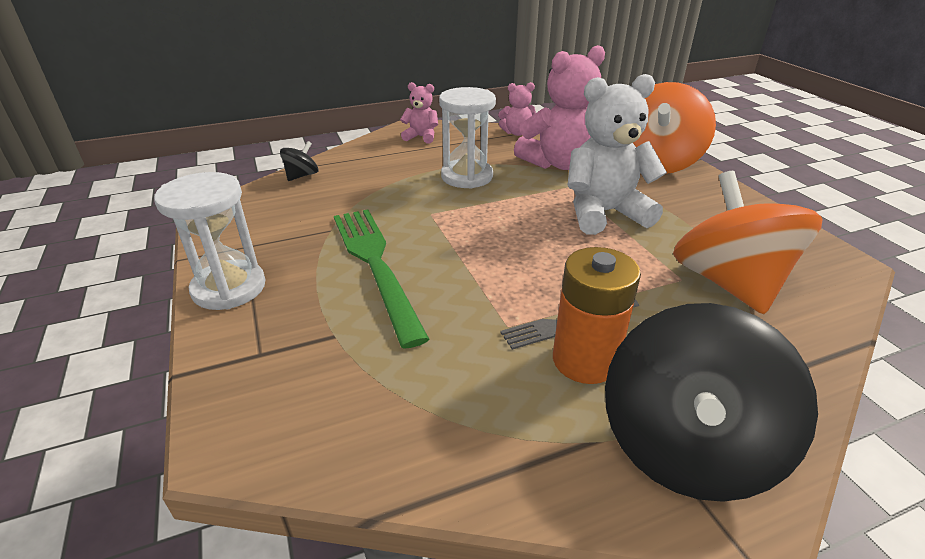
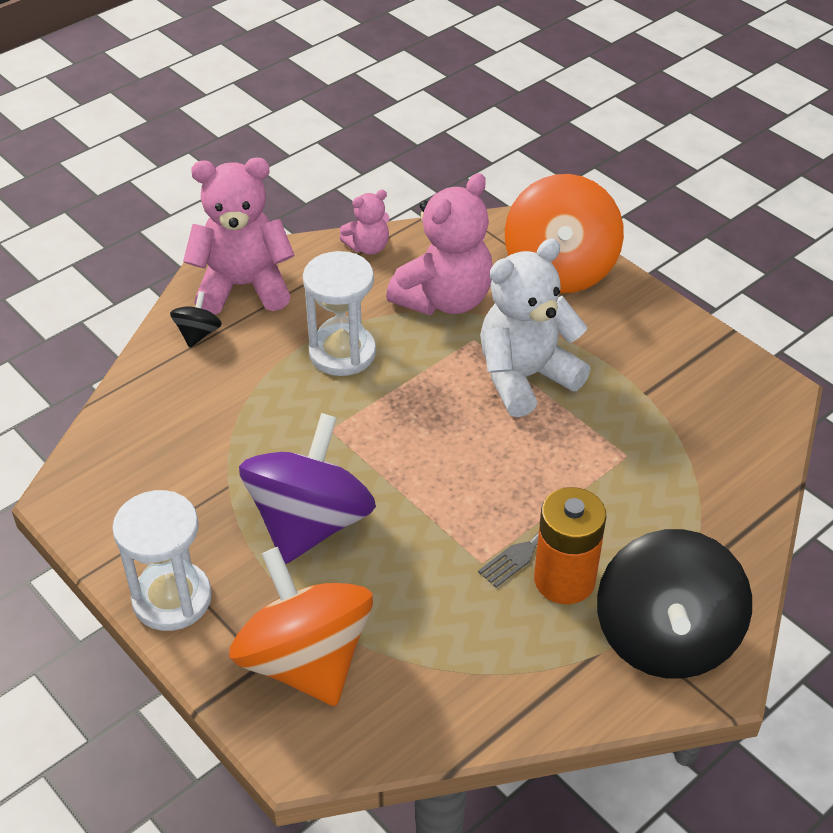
camera: 20 degrees left, 10 degrees up
(302, 176) = (130, 404): black spinning top -> black spinning top (198, 334)
(375, 264) = (310, 523): green fork -> purple spinning top
(421, 137) = (243, 286): pink teddy bear -> pink teddy bear, size x1.96
(728, 283) = (672, 448): orange spinning top -> orange spinning top (305, 660)

